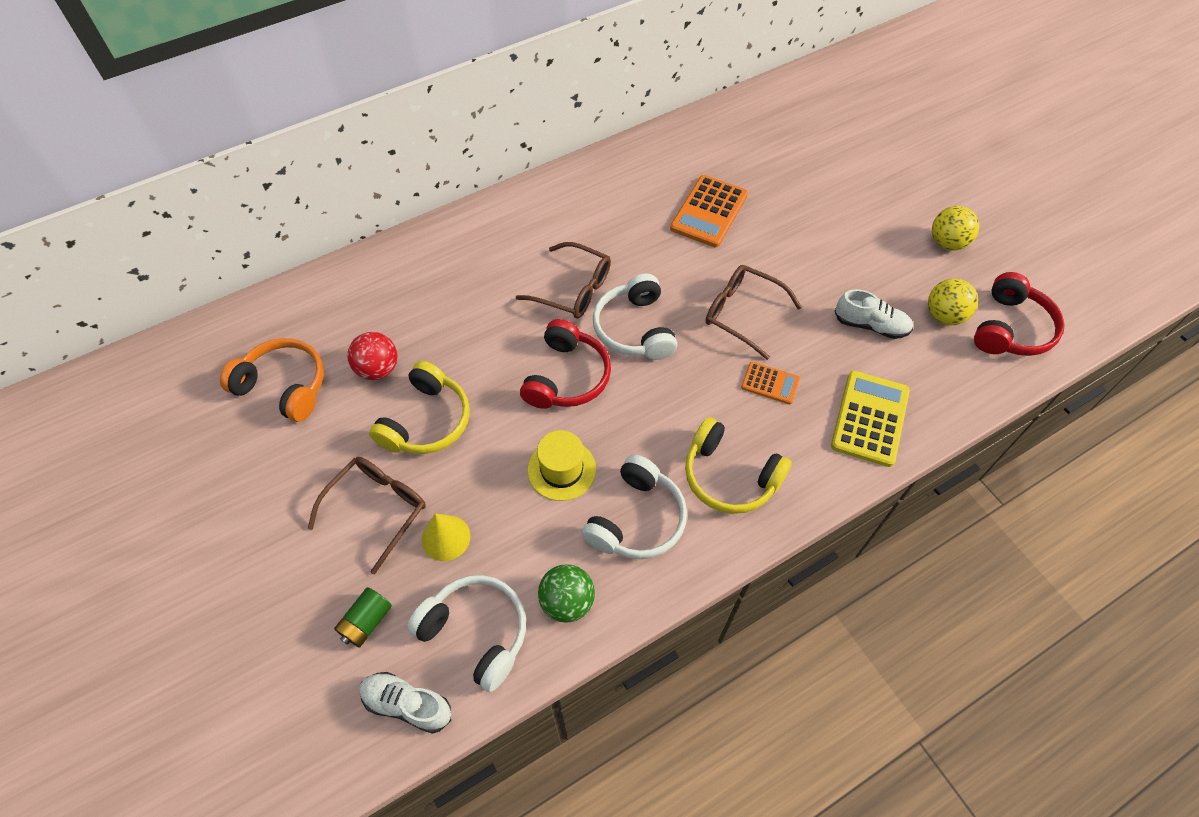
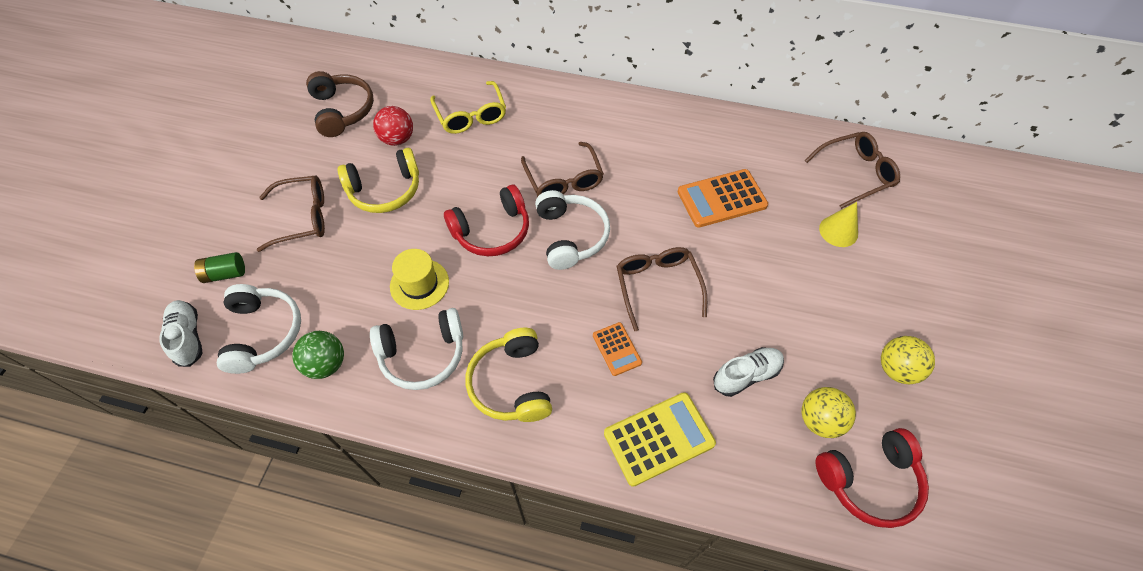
camera: 45 degrees right, 0 degrees up
(284, 386) = (342, 110): orange headphones -> brown headphones
(422, 296) = (471, 115): none -> yellow glasses
(445, 537) = (314, 265): yellow cone -> yellow cone (838, 231)
(634, 329) = (571, 236): white headphones -> white headphones turned 135 degrees clockwise
(774, 124) = (855, 173): none -> brown glasses
(870, 325) = (746, 375): white shoe -> white shoe turned 90 degrees counterclockwise

